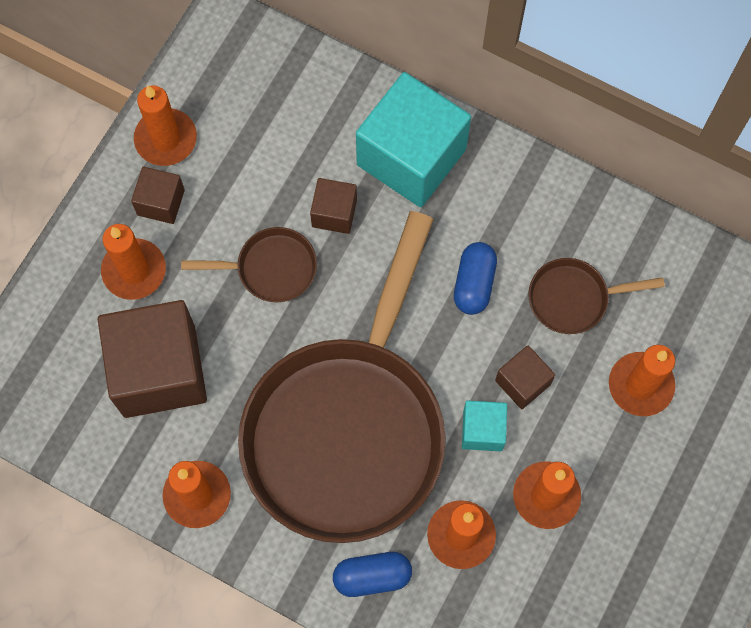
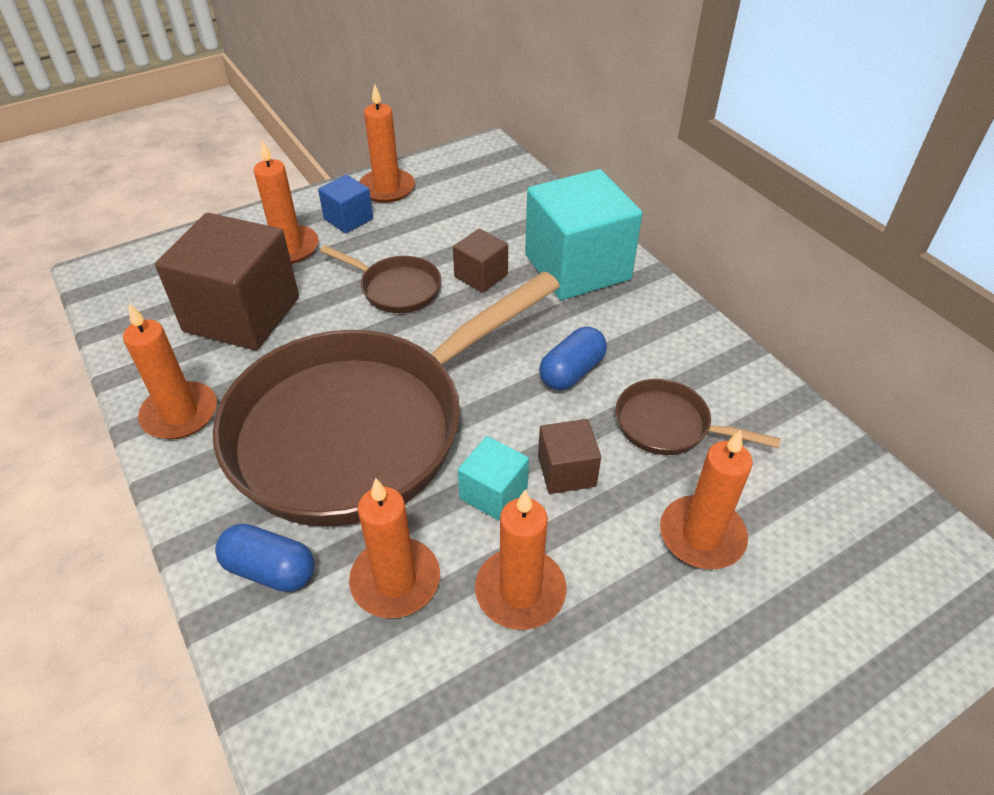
camera: 30 degrees right, 25 degrees down
(161, 202) = (348, 219): brown cube -> blue cube

